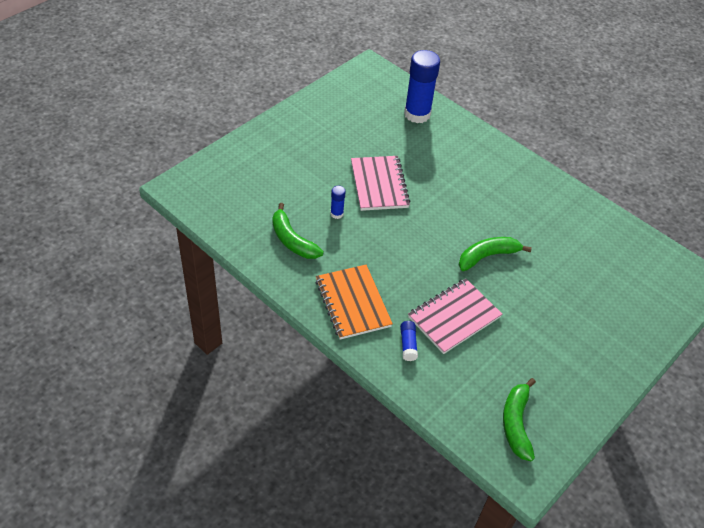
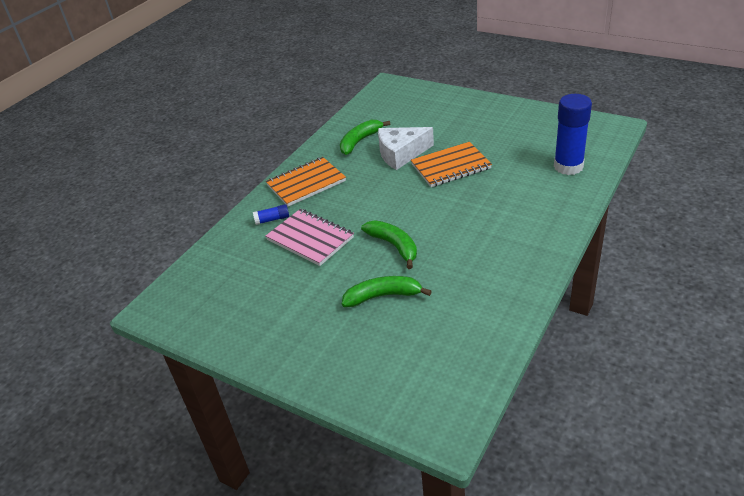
camera: 85 degrees right, 10 degrees down
(337, 214) = (401, 154): blue glue stick -> white cheese
(379, 185) = (450, 166): pink notebook -> orange notebook
(516, 423) = (203, 295): green banana -> green banana (383, 296)

